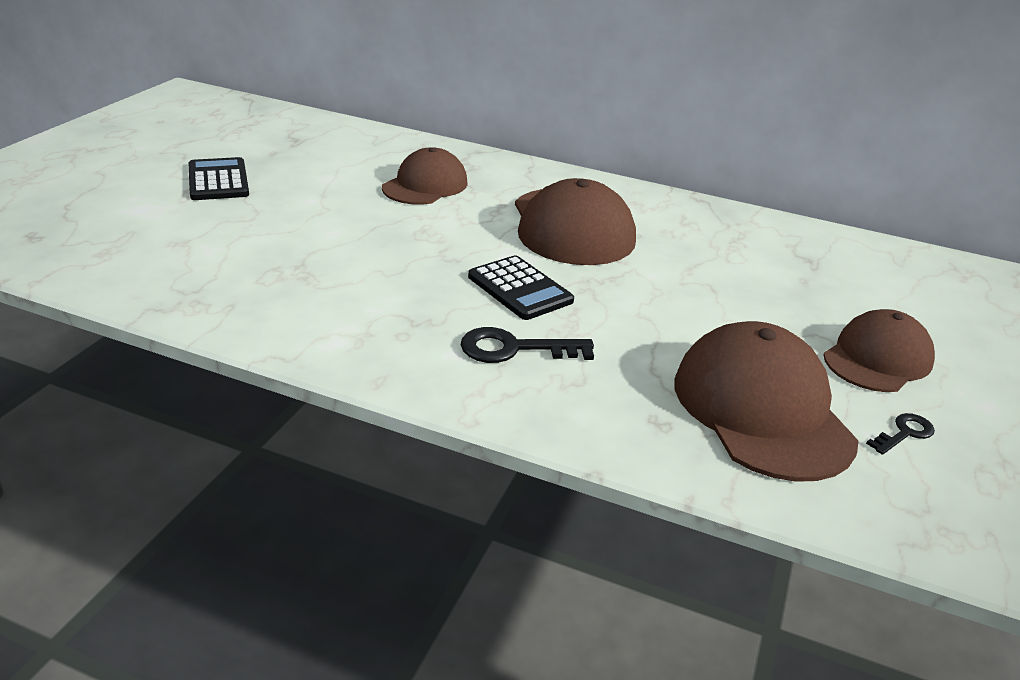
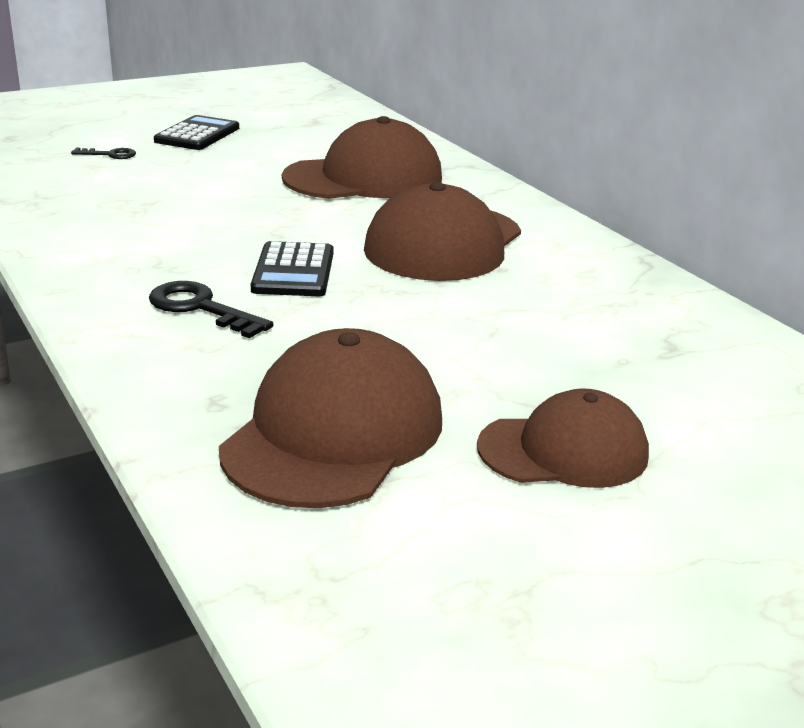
camera: 40 degrees right, 5 degrees down
(425, 185) = (364, 178): brown cap -> brown cap, size x1.53
(904, 433) = (451, 516): black key -> black key (110, 155)

